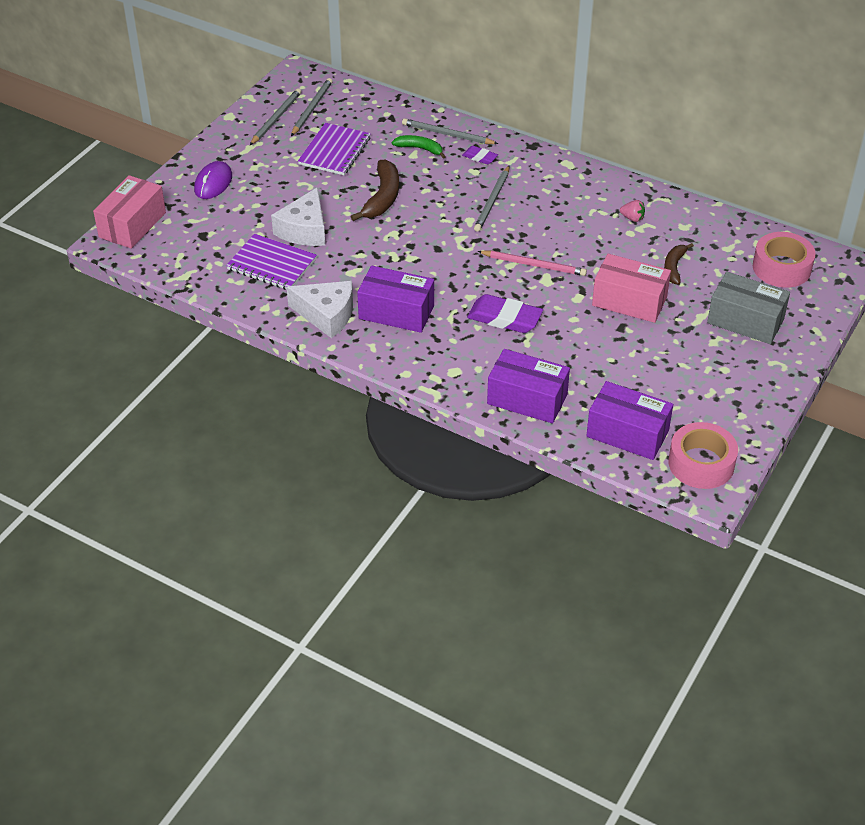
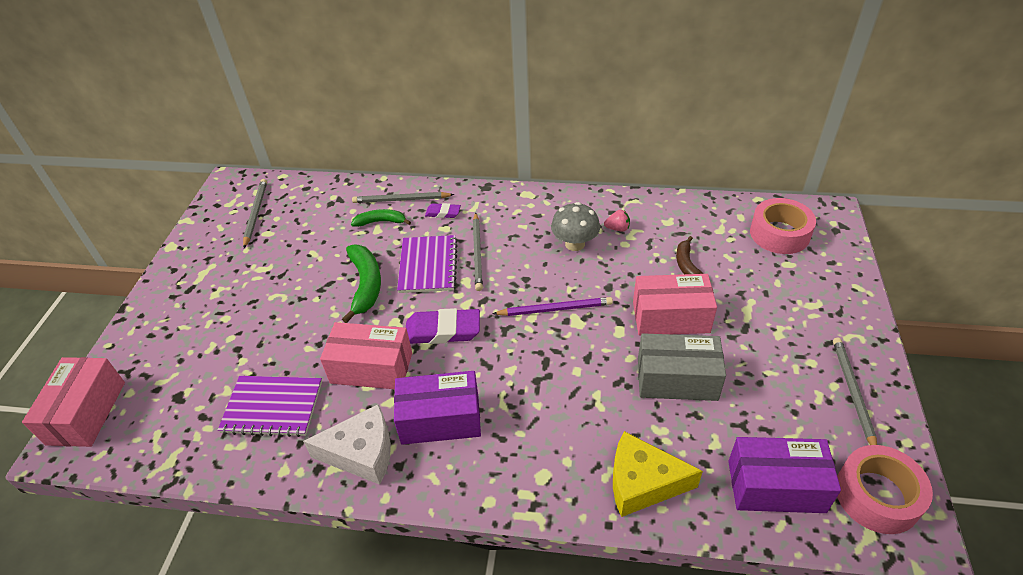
camera: 20 degrees left, 0 degrees up
(213, 183) = (173, 327): purple mouse -> none
(276, 118) = (221, 234): grey pencil -> grey pencil (852, 392)
(304, 230) = (295, 350): white cheese -> none
(335, 151) = (296, 250): purple notebook -> purple notebook (428, 265)
(359, 261) = (371, 368): none -> pink box
(382, 197) = (365, 285): brown banana -> green banana
(504, 318) = (560, 383): purple eraser -> purple eraser (443, 331)
(527, 399) = (642, 483): purple box -> yellow cheese
(534, 265) = (555, 309): pink pencil -> purple pencil
(584, 219) = (575, 244): none -> grey mushroom
(745, 321) = (790, 300): grey box -> grey box (677, 379)

